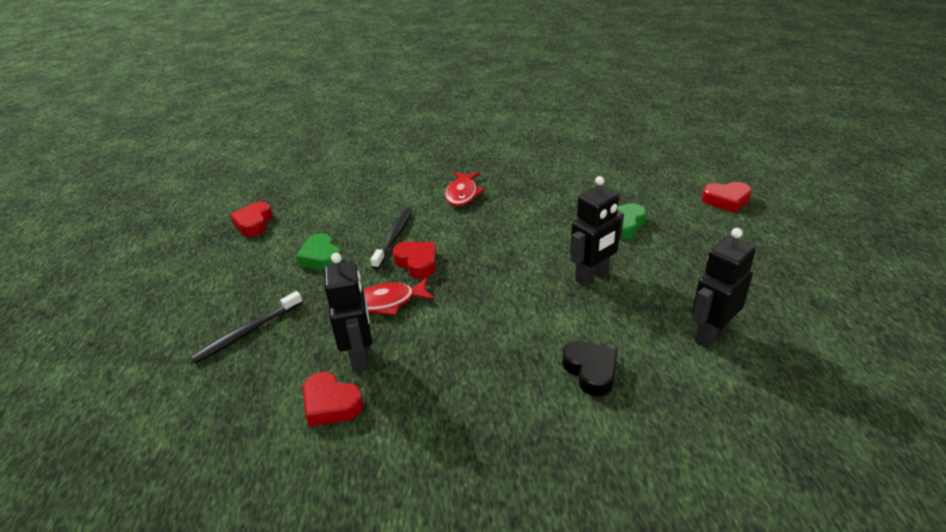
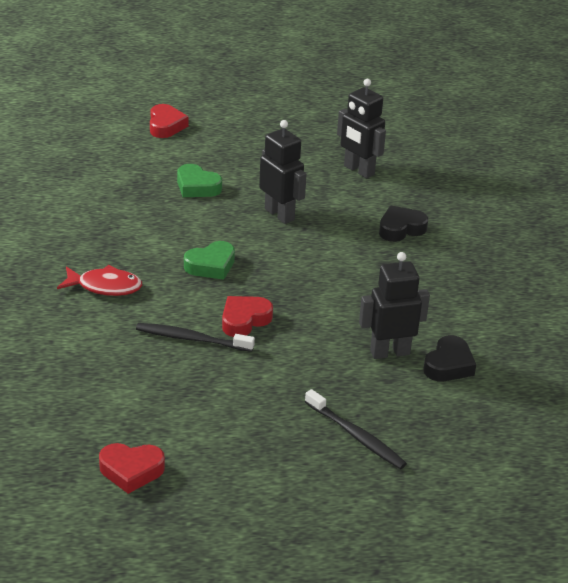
camera: 95 degrees left, 0 degrees up
(321, 257) = (224, 395): green heart -> green heart (211, 265)
(331, 404) = (448, 365): red heart -> black heart
(388, 302) = (310, 338): red fish -> none

